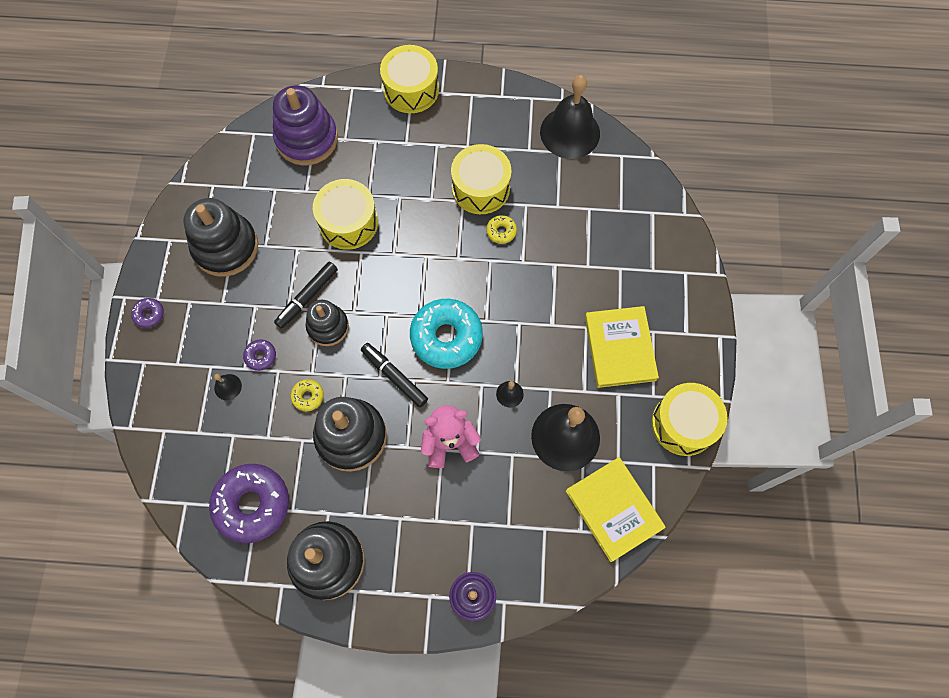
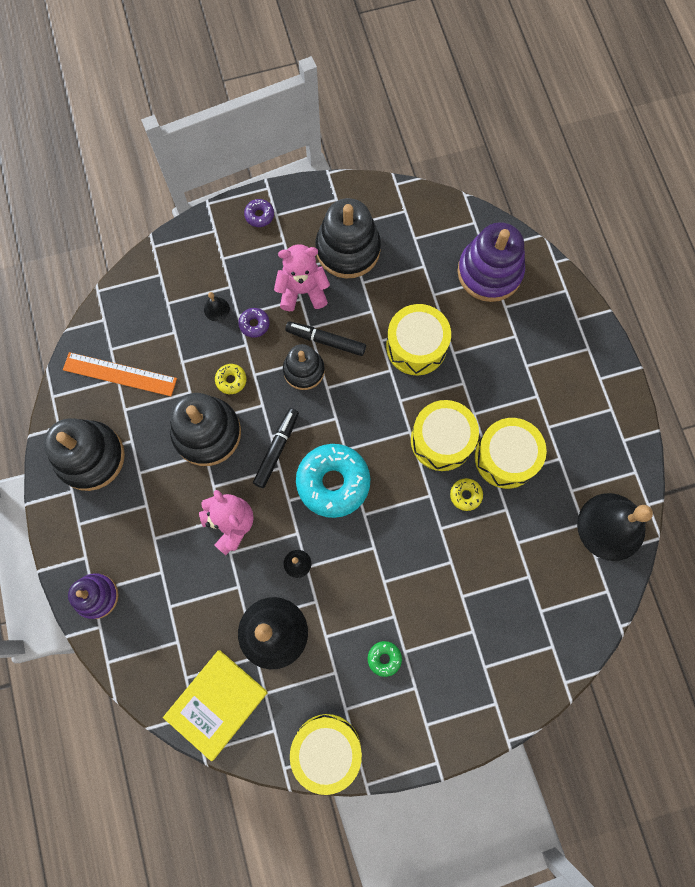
camera: 70 degrees right, 5 degrees up
(248, 301) = (302, 291): none -> pink teddy bear
(252, 504) = (119, 374): purple donut -> orange ruler
(411, 89) = (589, 347): yellow drum -> yellow drum (441, 440)
(620, 348) = (384, 658): yellow book -> green donut

